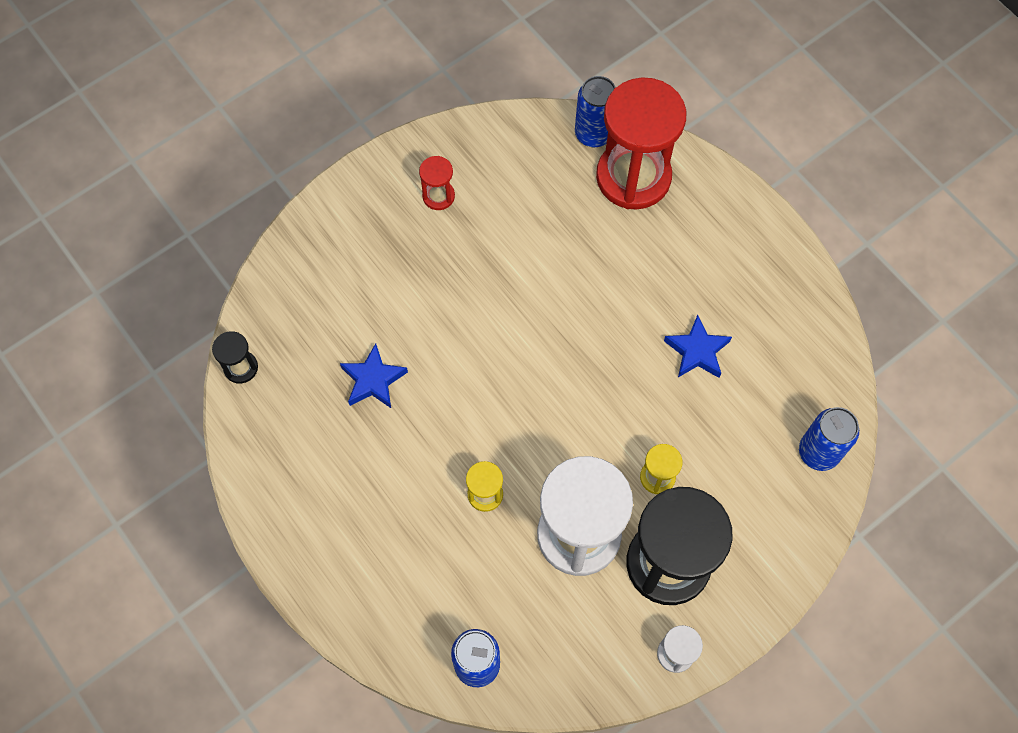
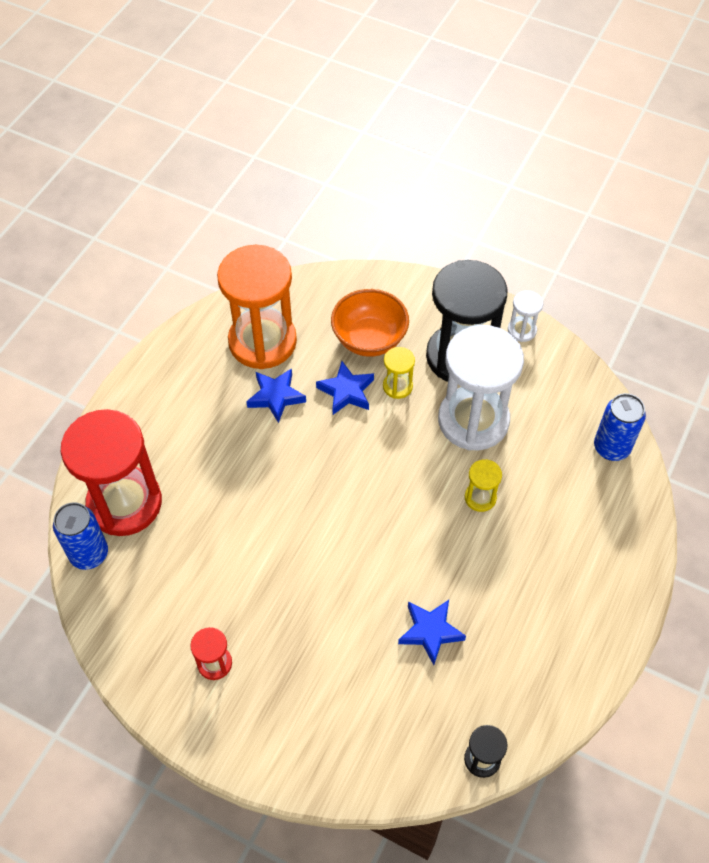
camera: 115 degrees left, 10 degrees down
(673, 422) = (346, 391): none -> blue star
(733, 476) = (369, 339): none -> orange bowl
(776, 366) = (262, 341): none -> orange hourglass
(818, 452) = (321, 295): blue can -> none

